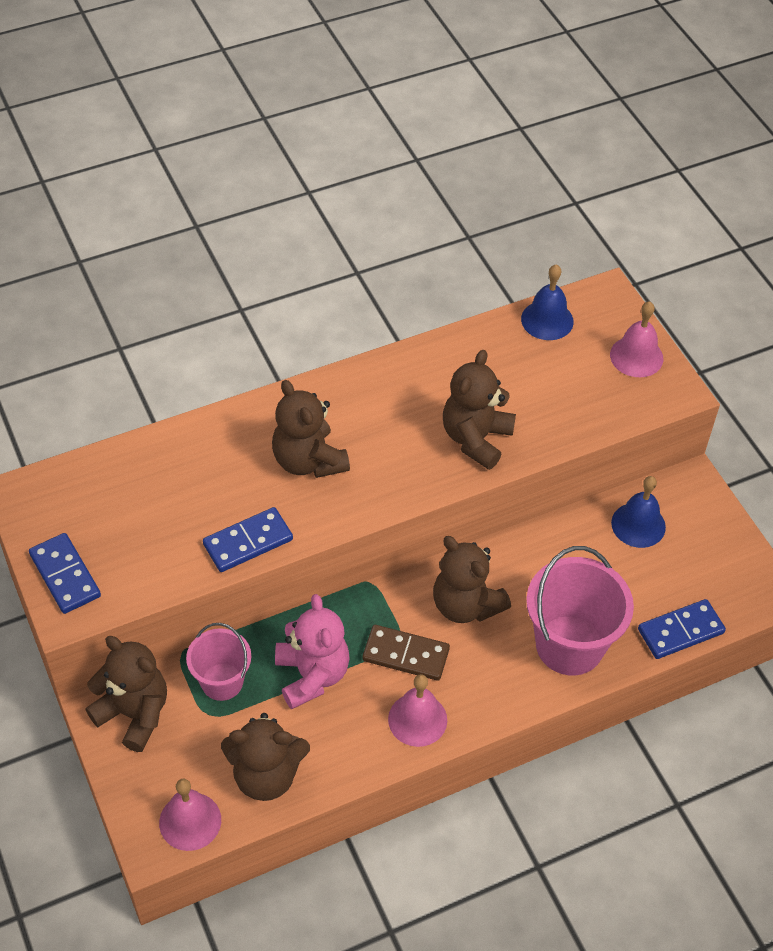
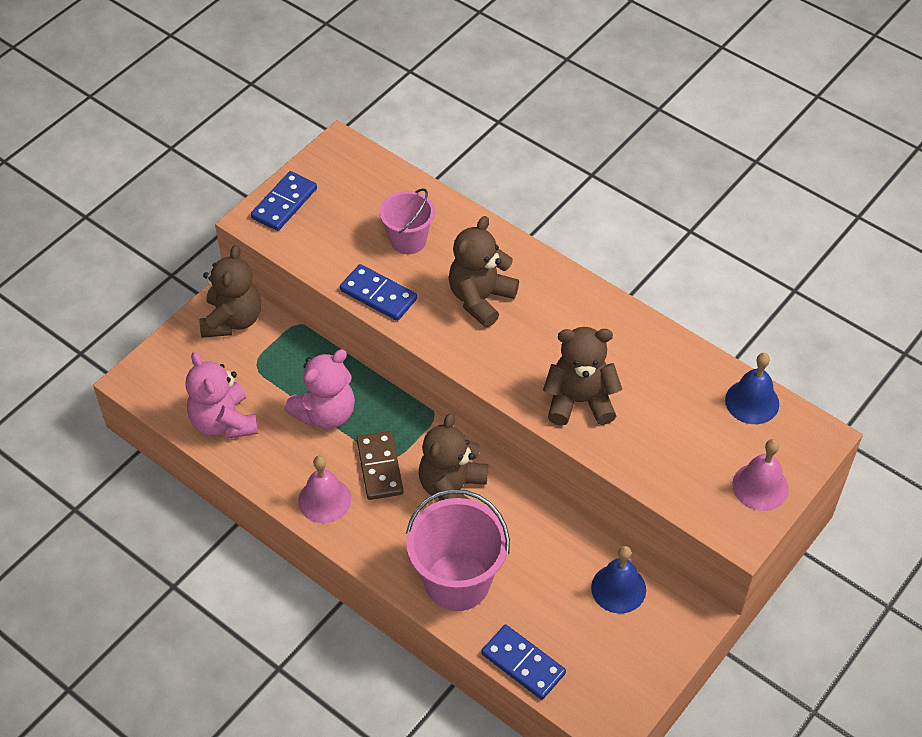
camera: 65 degrees right, 0 degrees up
(190, 821) = (163, 393): pink bell -> none
(222, 681) = (288, 359): pink bucket -> pink bucket (408, 240)
(266, 775) = (224, 422): brown teddy bear -> pink teddy bear

